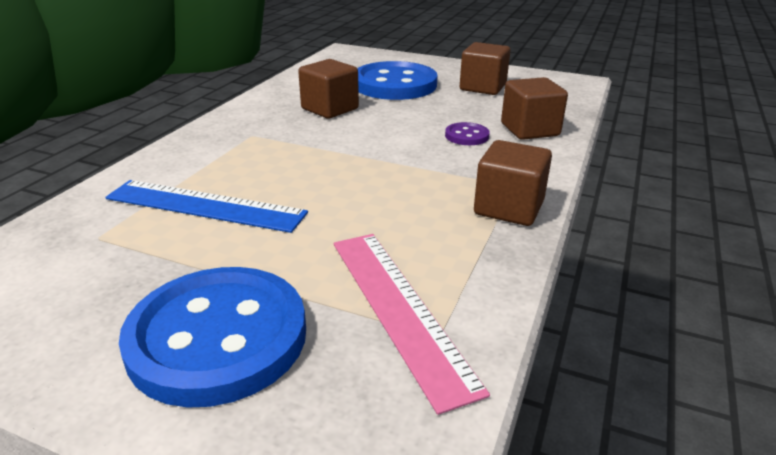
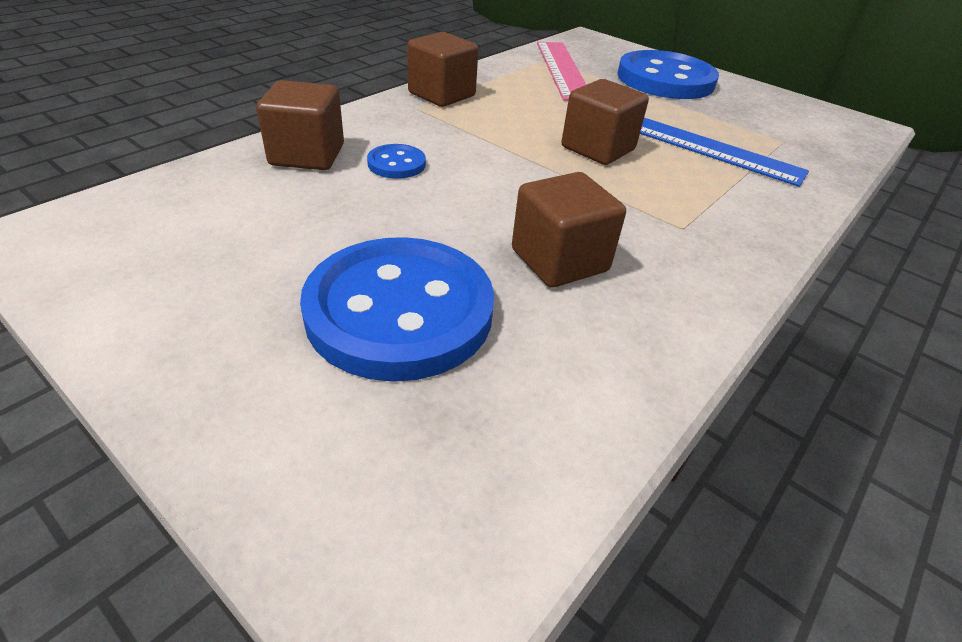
camera: 165 degrees left, 10 degrees up
(466, 136) = (396, 164): purple button -> blue button
(482, 87) = (240, 257): brown cube -> brown cube (598, 148)

